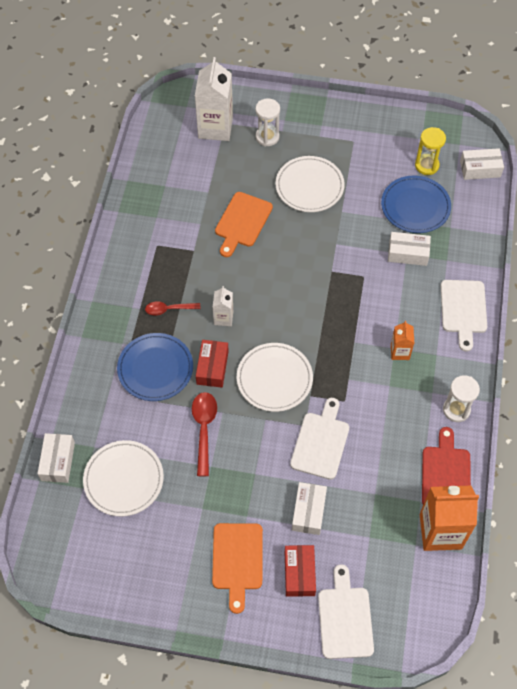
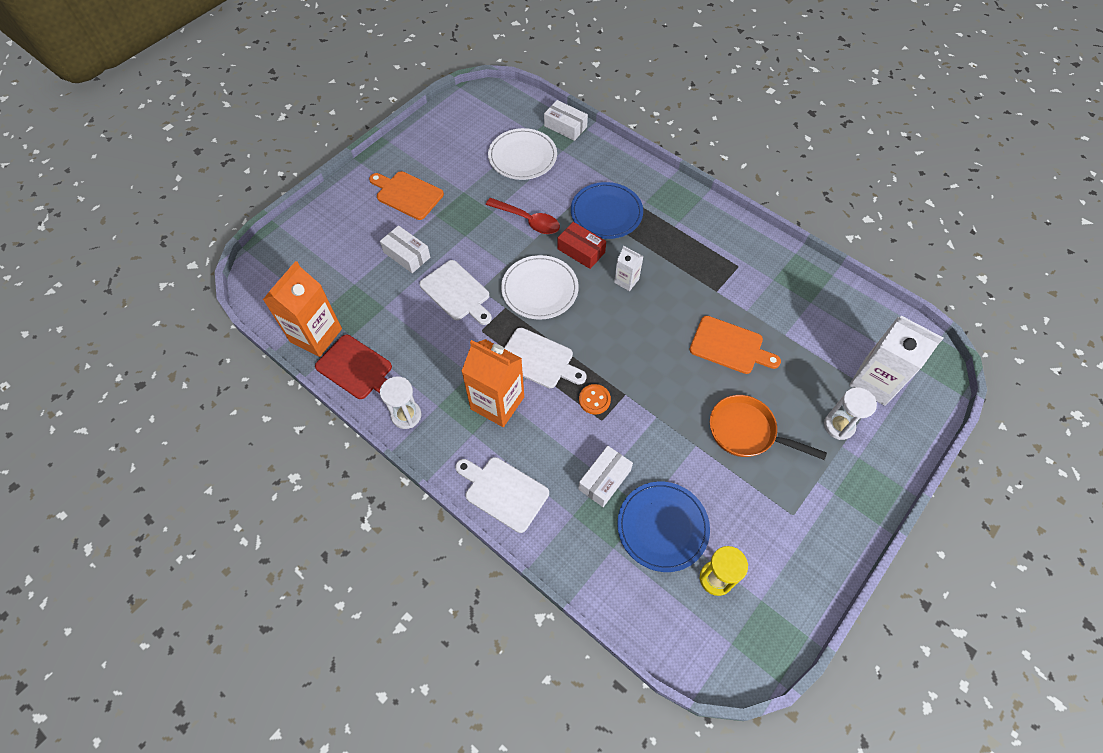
camera: 120 degrees right, 0 degrees up
(168, 309) = (660, 245): red spoon -> none
(242, 222) = (730, 346): orange cutting board -> orange cutting board turned 150 degrees clockwise
(299, 573) = (366, 226): red box -> none
(309, 186) = (747, 432): white plate -> orange pan
(345, 618) = (311, 236): white cutting board -> white cutting board (539, 359)
(350, 288) = (594, 400): none -> orange button
(400, 352) = (497, 403): orange carton -> orange carton, size x1.95
(480, 169) = (679, 643): white box -> none

